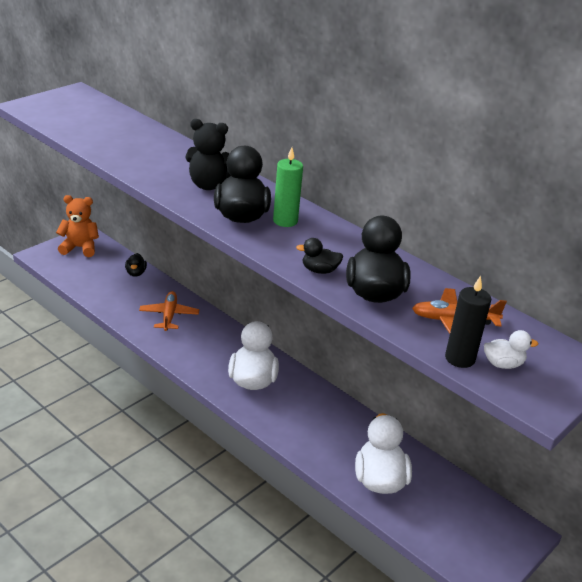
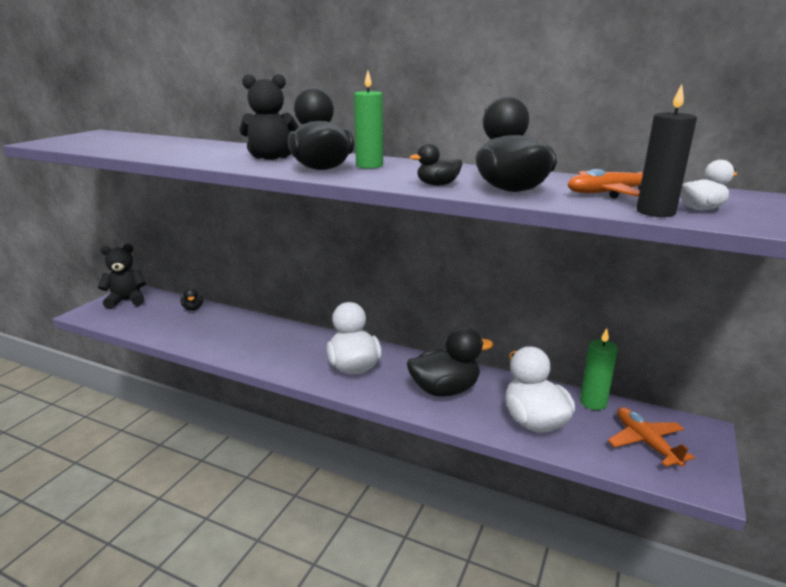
camera: 15 degrees left, 10 degrees down
(80, 248) = (127, 301): orange teddy bear -> black teddy bear
(169, 315) = (241, 334): orange plane -> orange plane (645, 442)
(320, 427) = (445, 390): none -> black duck
(446, 478) = (593, 402): none -> green candle

